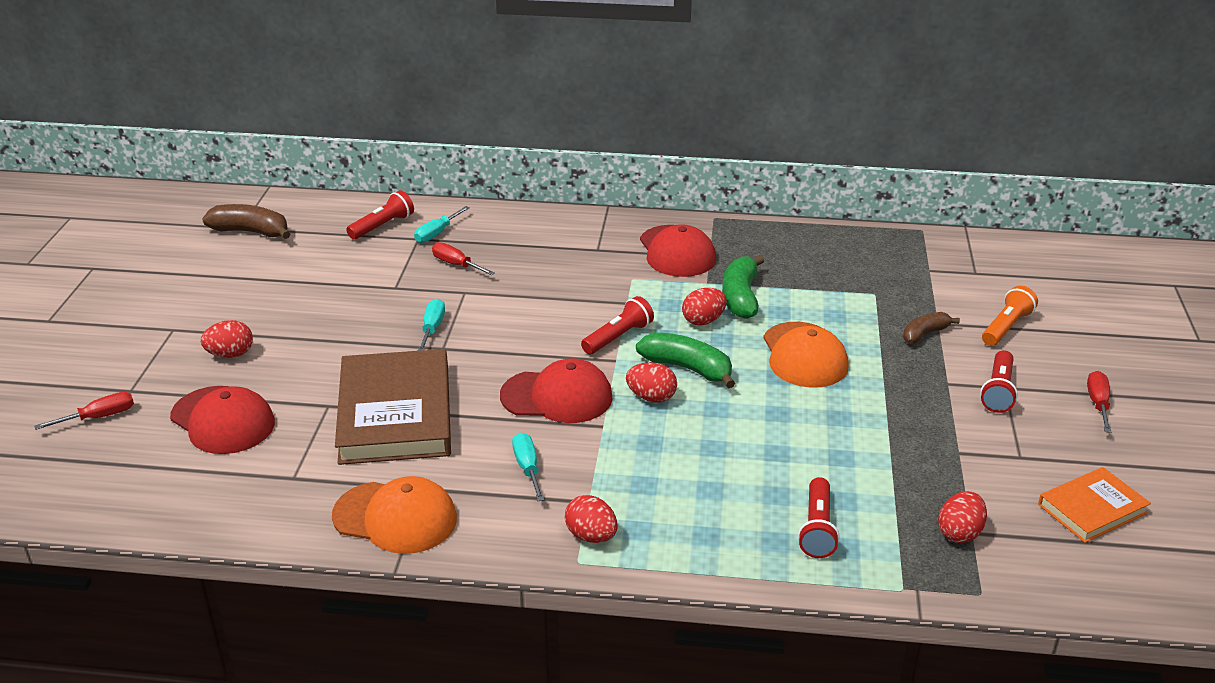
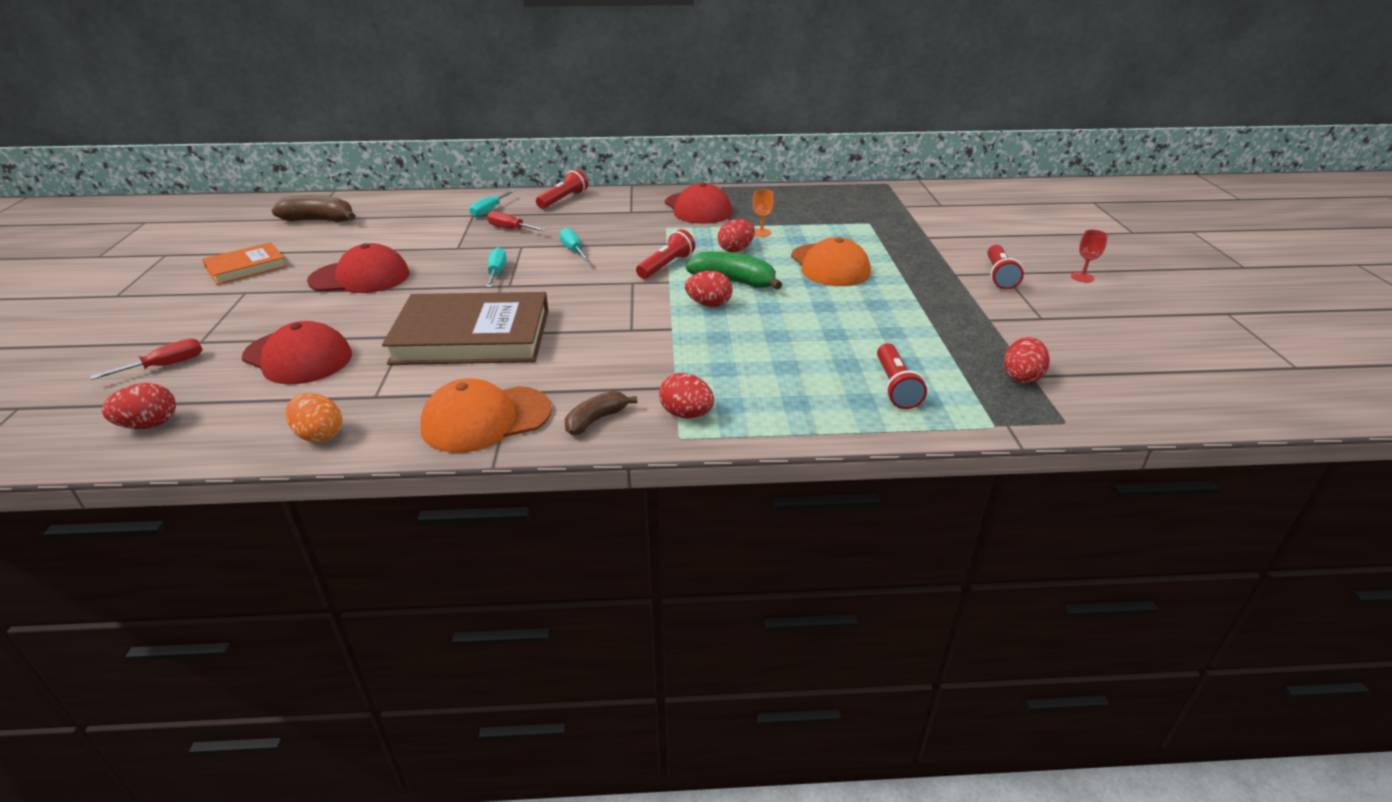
camera: 10 degrees left, 0 degrees up
(230, 354) = (304, 306): red egg -> red egg (149, 425)
(239, 517) = (319, 435): none -> orange egg
(382, 226) = (440, 209): red flashlight -> red flashlight (563, 200)
(395, 413) = (472, 336): brown book -> brown book turned 75 degrees counterclockwise
(395, 518) = (486, 419): orange cap -> orange cap turned 150 degrees clockwise
(528, 468) = (610, 366): turquoise screwdriver -> turquoise screwdriver (573, 250)
(557, 397) = (623, 311): red cap -> red cap (360, 277)
(740, 297) = (761, 233): green banana -> orange goblet
(924, 334) = (921, 244): brown banana -> brown banana (596, 420)
(1006, 327) = (982, 235): orange flashlight -> none
(1092, 509) = (1122, 348): orange book -> orange book (246, 267)
(1098, 403) = (1082, 277): red screwdriver -> red goblet

